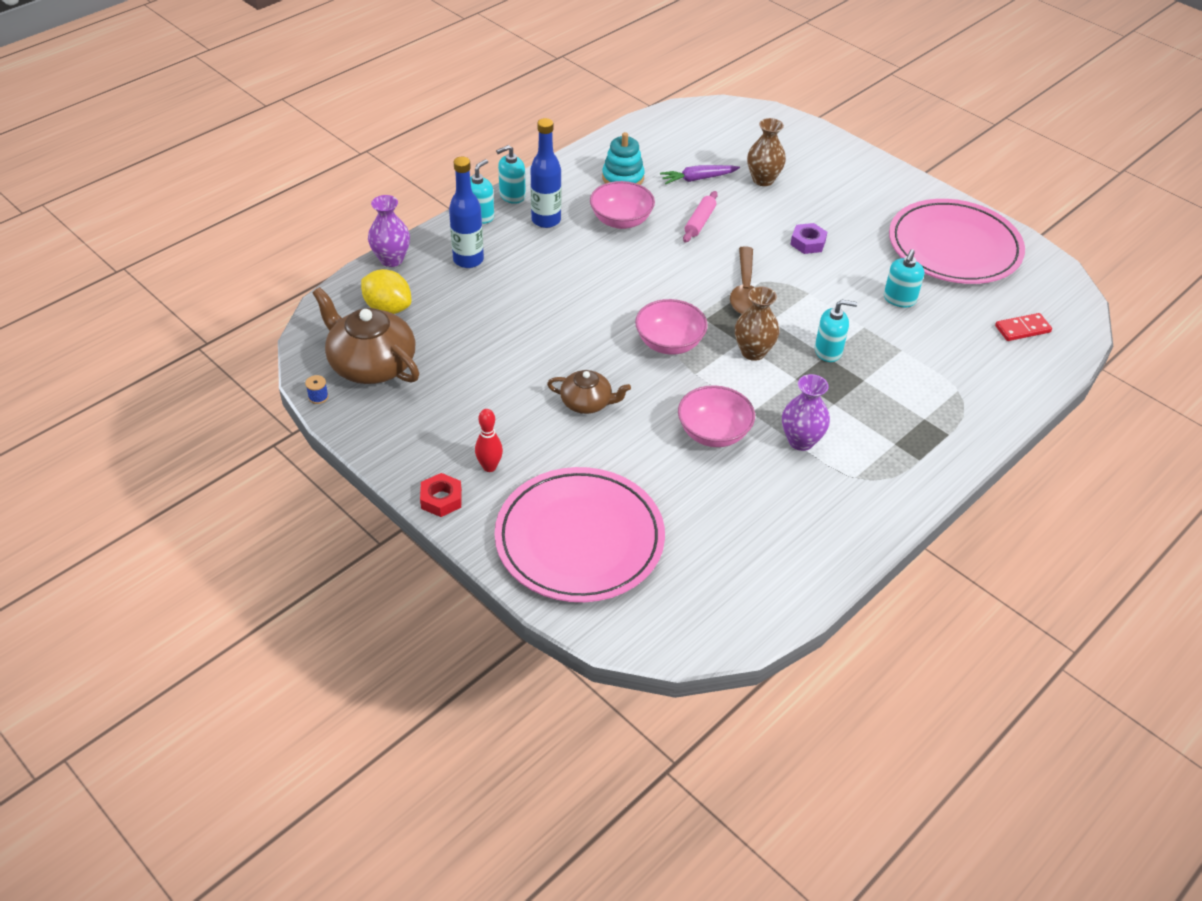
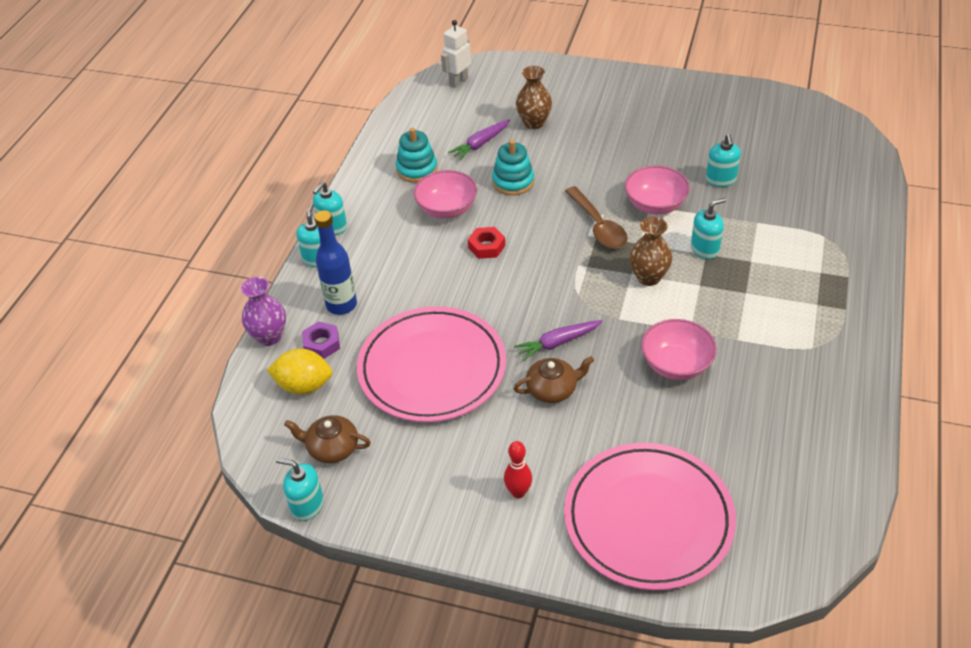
camera: 25 degrees left, 0 degrees up
(318, 397) = (307, 505): blue spool -> turquoise soap dispenser
(371, 364) = (332, 448): brown teapot -> brown teapot, size x0.57
(441, 499) = (501, 546): red nut -> red nut (486, 246)
(546, 220) = (381, 237): blue bottle -> none
(624, 369) = (558, 343): none -> purple carrot
(669, 343) = (576, 301): pink bowl -> pink bowl (655, 205)
(699, 222) = (513, 182): pink rolling pin -> turquoise stacking toy
(724, 118) = (458, 81): none -> white robot
(801, 441) = (748, 337): purple vase -> none
(808, 243) = (613, 162): purple nut -> purple nut (321, 344)
(954, 247) = (724, 118): pink plate -> pink plate (432, 368)
(1022, 329) = (827, 164): red domino -> none

